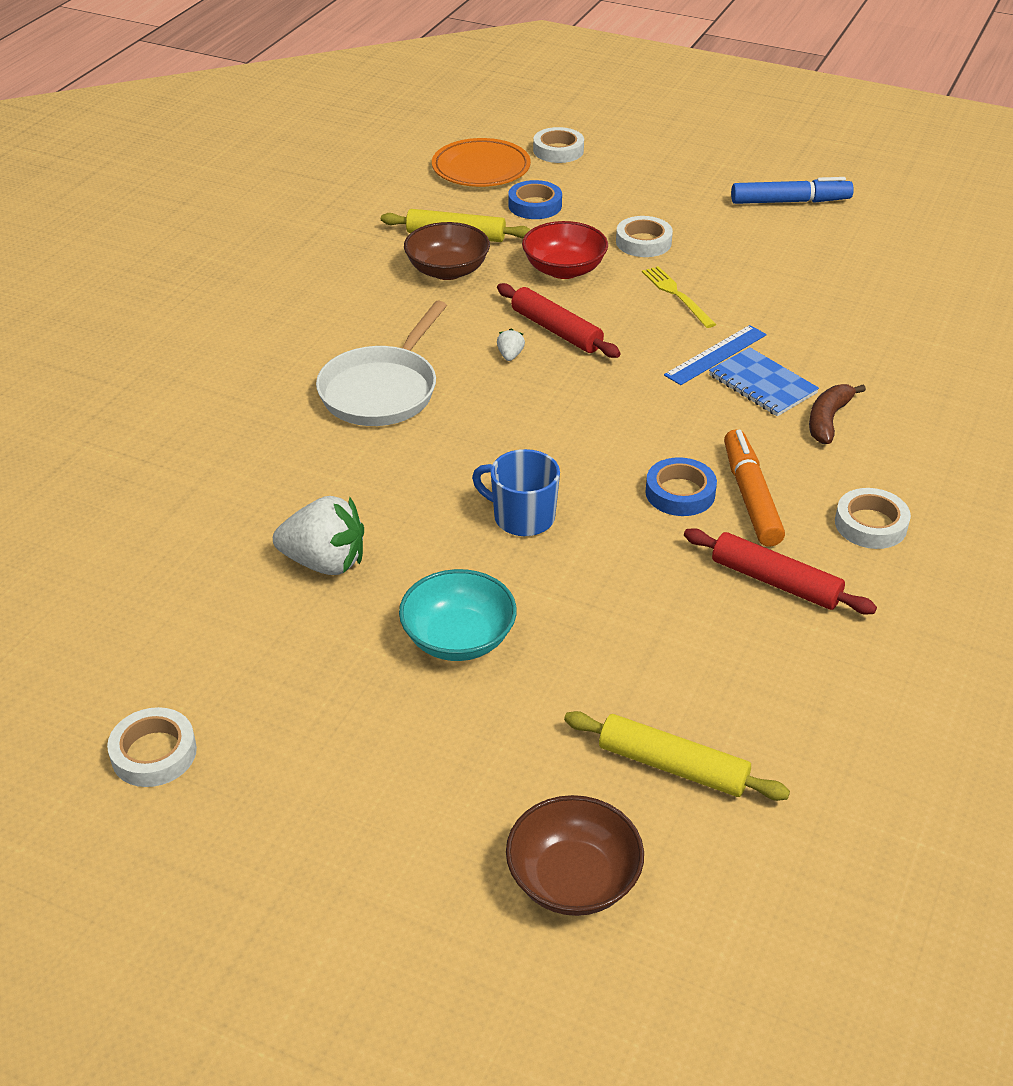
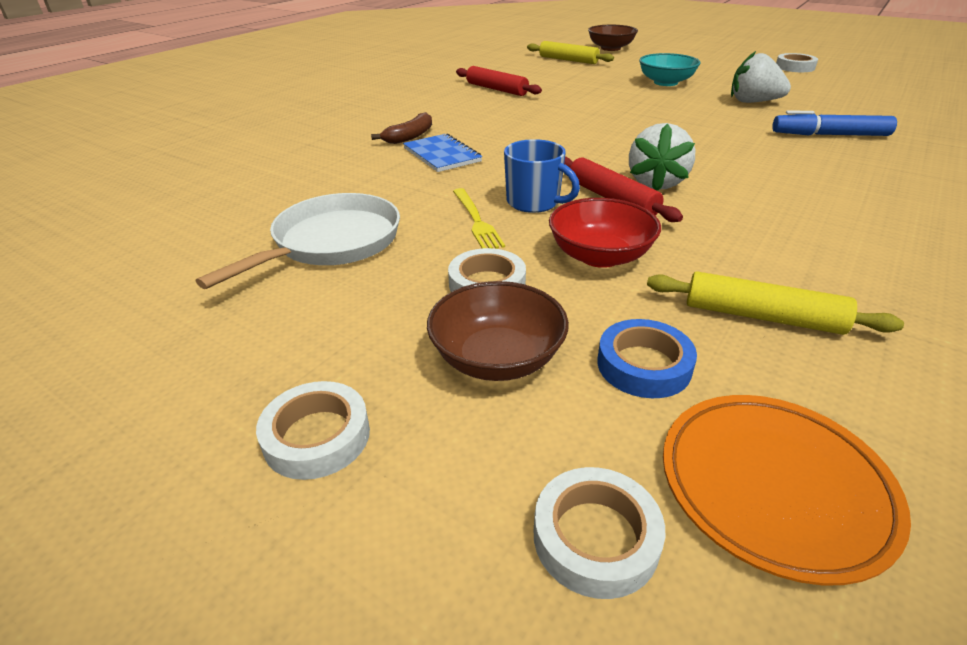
camera: 170 degrees left, 5 degrees down
(382, 390) = (766, 167): white pan -> white pan (331, 243)
(447, 271) = (752, 265): brown bowl -> brown bowl (497, 358)
(510, 355) = (656, 183): white strawberry -> white strawberry, size x2.34
(522, 517) = (636, 110): blue mug -> blue mug (534, 202)
(680, 493) = (534, 114): blue tape -> none
(715, 355) = (467, 173): blue ruler -> none
(750, 496) = (490, 111): orange marker -> none
(790, 201) = (229, 334): blue marker -> blue marker (829, 135)
(870, 524) = (428, 101): white tape -> white tape (317, 436)

